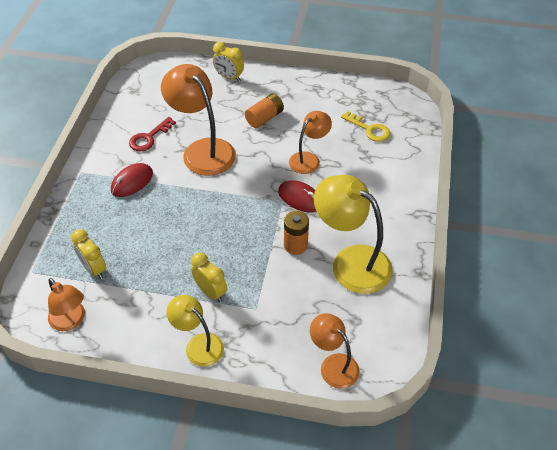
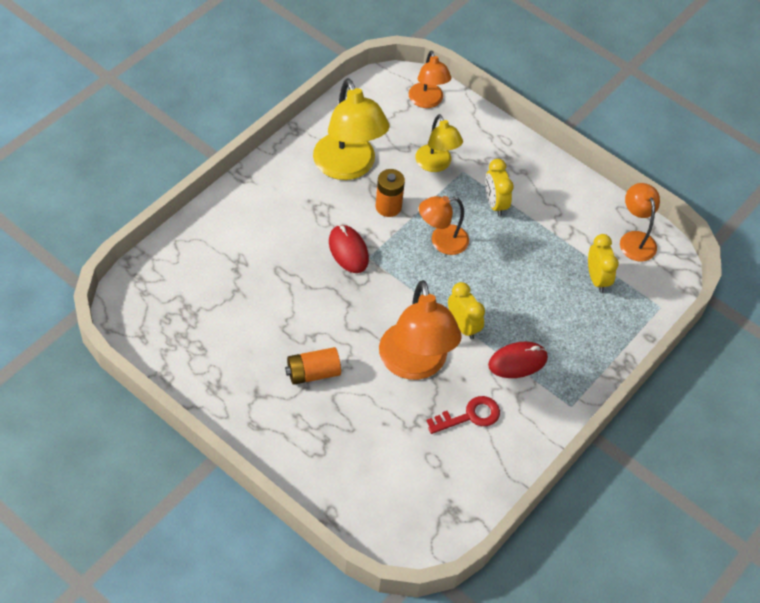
camera: 155 degrees left, 5 degrees up
(198, 345) = (529, 167): yellow lamp -> yellow lamp (436, 164)
(229, 77) = (313, 465): yellow clock -> yellow clock (463, 326)
(309, 159) = (304, 291): orange lamp -> orange lamp (441, 241)
(369, 129) = (205, 293): yellow key -> none

